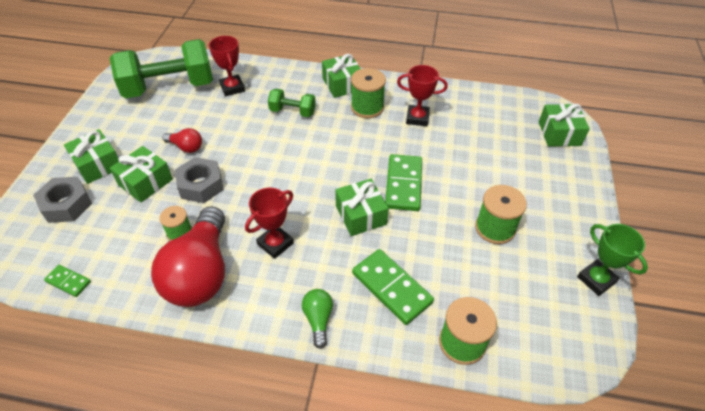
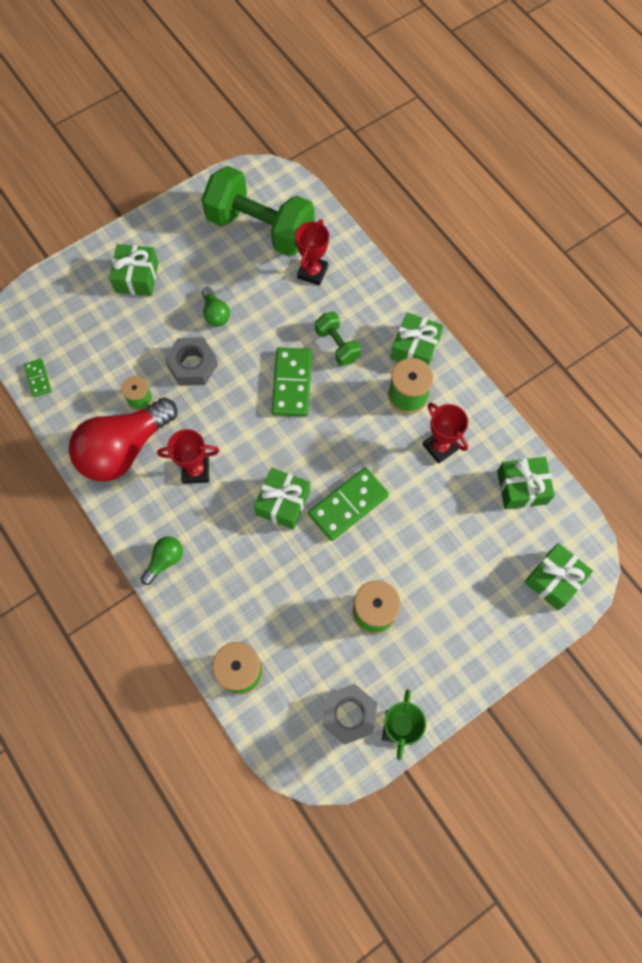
camera: 45 degrees right, 20 degrees up
(66, 205) = (86, 302): grey nut -> grey nut (349, 714)
(145, 182) = (156, 326): green gift -> green gift (522, 487)
(186, 147) = (215, 313): red light bulb -> green light bulb
(392, 288) = (239, 585): green domino -> green domino (292, 383)

